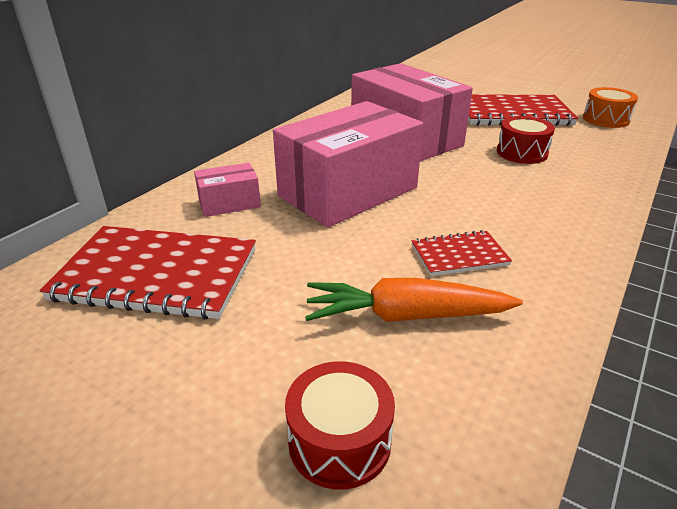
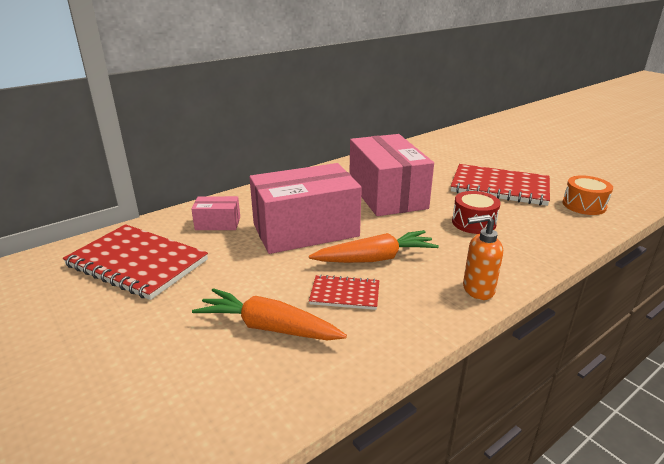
camera: 20 degrees right, 5 degrees down
(339, 441) = (160, 393): red drum -> none
(456, 209) = (375, 258): none -> orange carrot
(590, 220) = (477, 290): none -> orange soap dispenser

